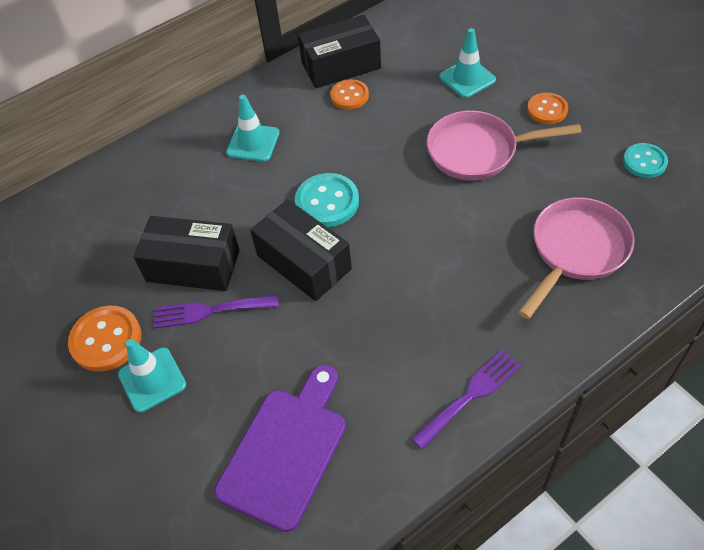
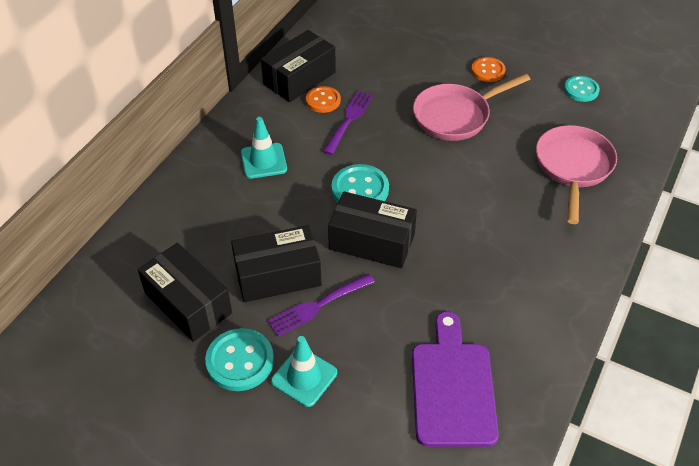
camera: 30 degrees left, 5 degrees down
(98, 264) = (188, 303): none -> black box
(106, 340) = (240, 361): orange button -> turquoise button
(467, 78) = (411, 62): turquoise traffic cone -> none
(470, 395) = (563, 295): purple fork -> purple fork (349, 119)

